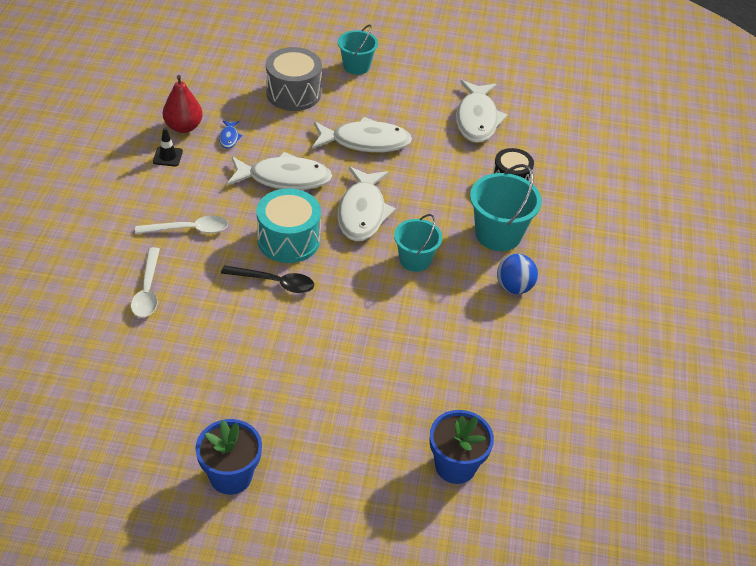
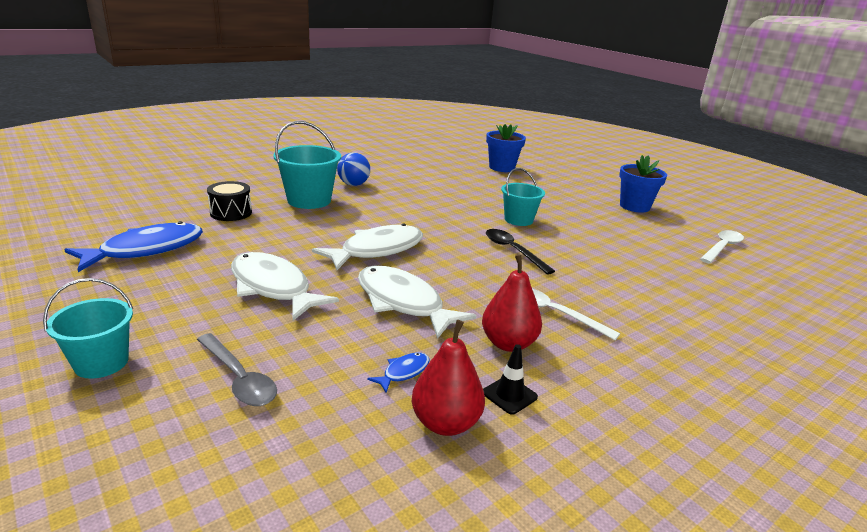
camera: 135 degrees left, 20 degrees down
(147, 290) = (634, 293): white spoon -> white spoon (722, 247)
(195, 187) = (508, 343): none -> red pear
(288, 240) = (466, 265): turquoise drum -> none
(293, 93) = (239, 378): grey drum -> grey spoon
(415, 260) = (389, 216): turquoise bucket -> turquoise bucket (518, 220)
(477, 119) = (146, 250): white fish -> blue fish

